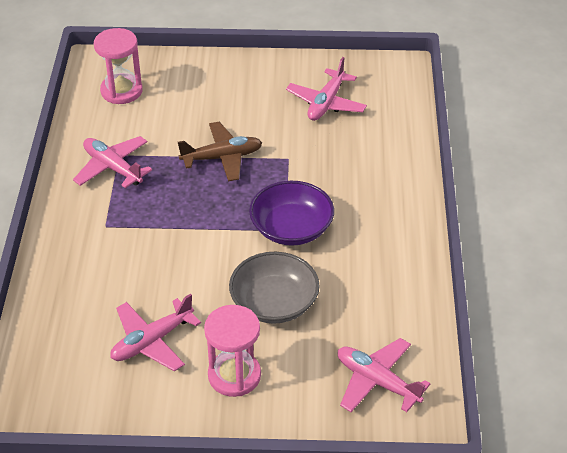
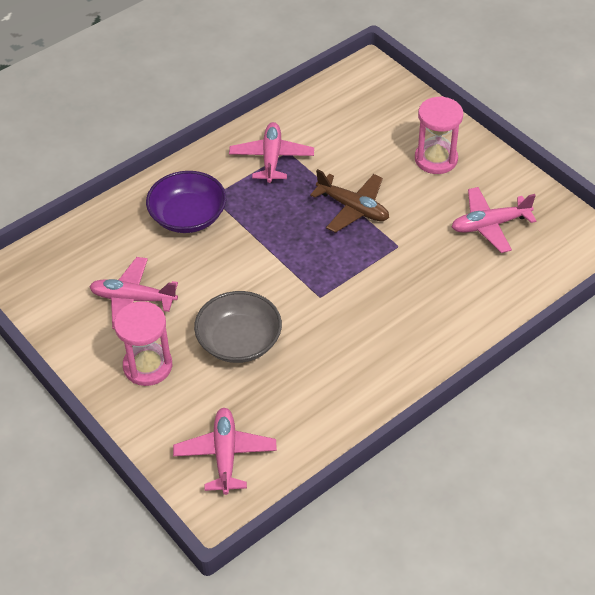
camera: 50 degrees right, 5 degrees up
(121, 91) = (355, 104): pink hourglass -> pink hourglass (436, 159)
(291, 228) = (325, 299): purple bowl -> purple bowl (188, 216)

